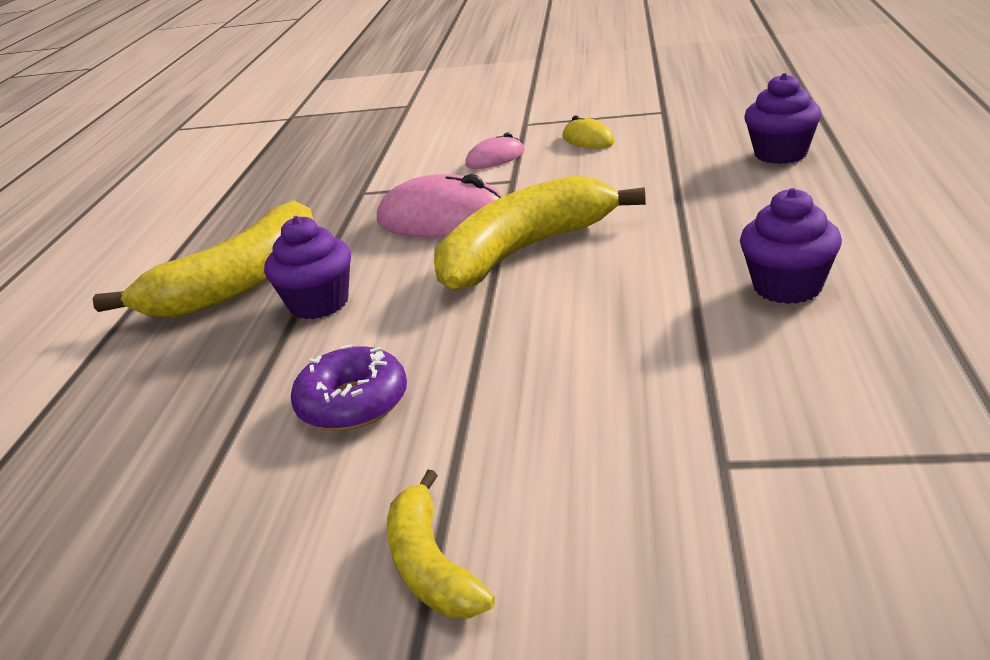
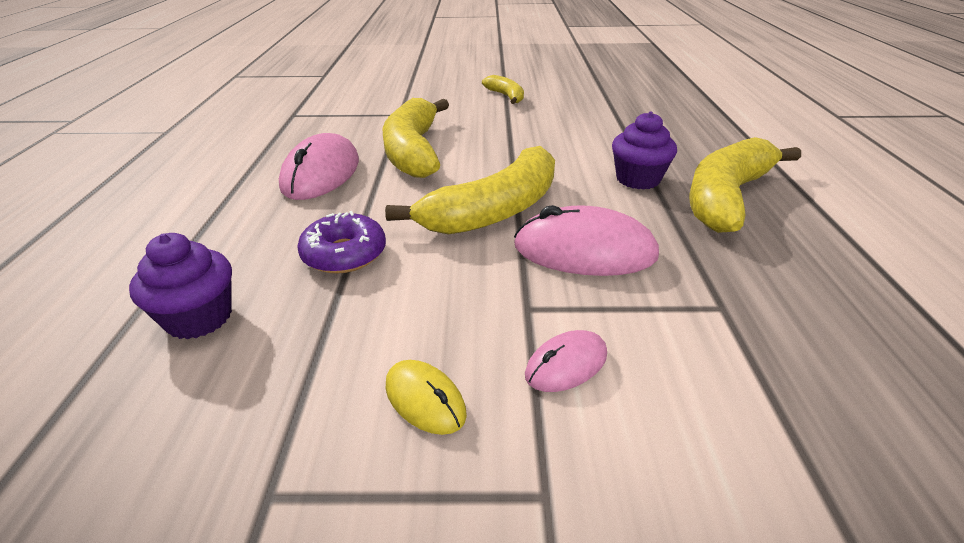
camera: 170 degrees right, 5 degrees up
(353, 403) = (568, 132): purple donut -> purple donut (344, 254)
(651, 341) = (414, 151): none -> yellow banana
(787, 287) = (321, 174): purple cupcake -> pink mouse

